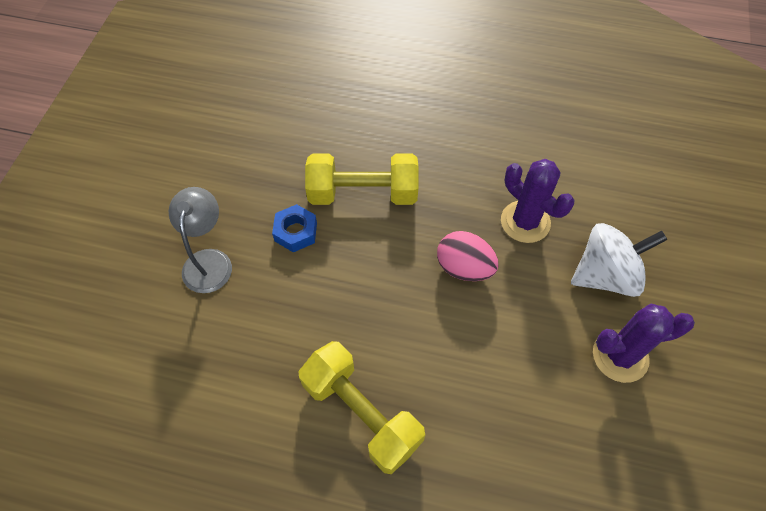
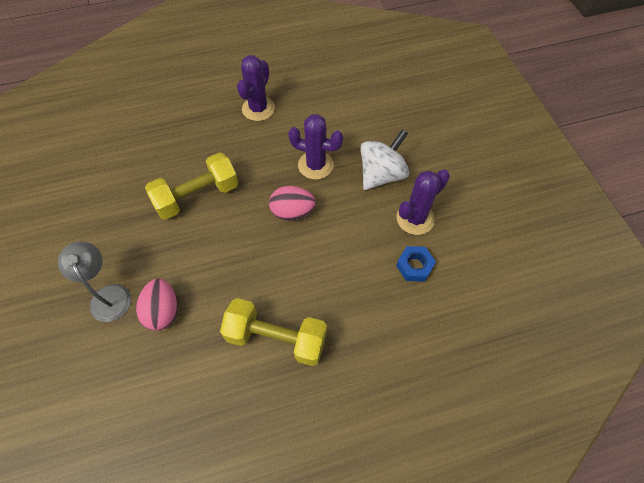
camera: 30 degrees left, 0 degrees up
(255, 310) = (163, 311): none -> pink egg
(295, 232) = (163, 244): blue nut -> blue nut (414, 266)
(492, 117) = (258, 109): none -> purple cactus

